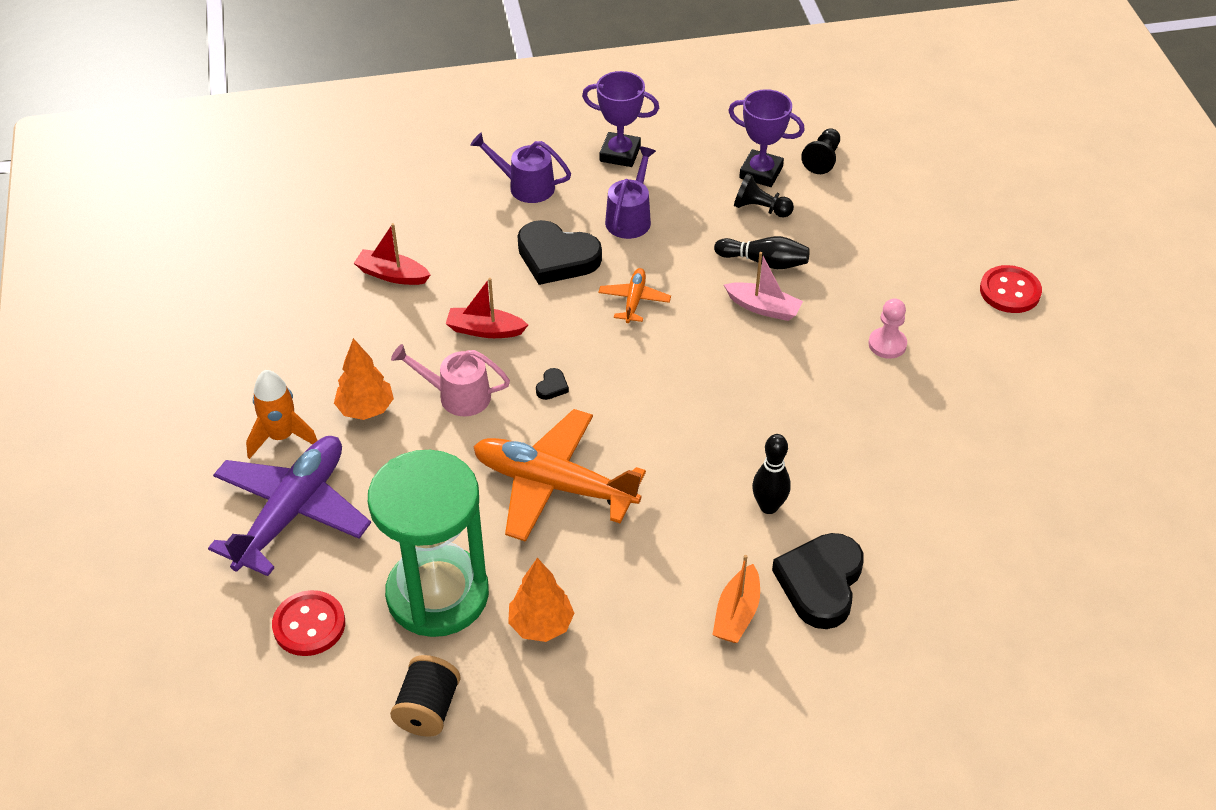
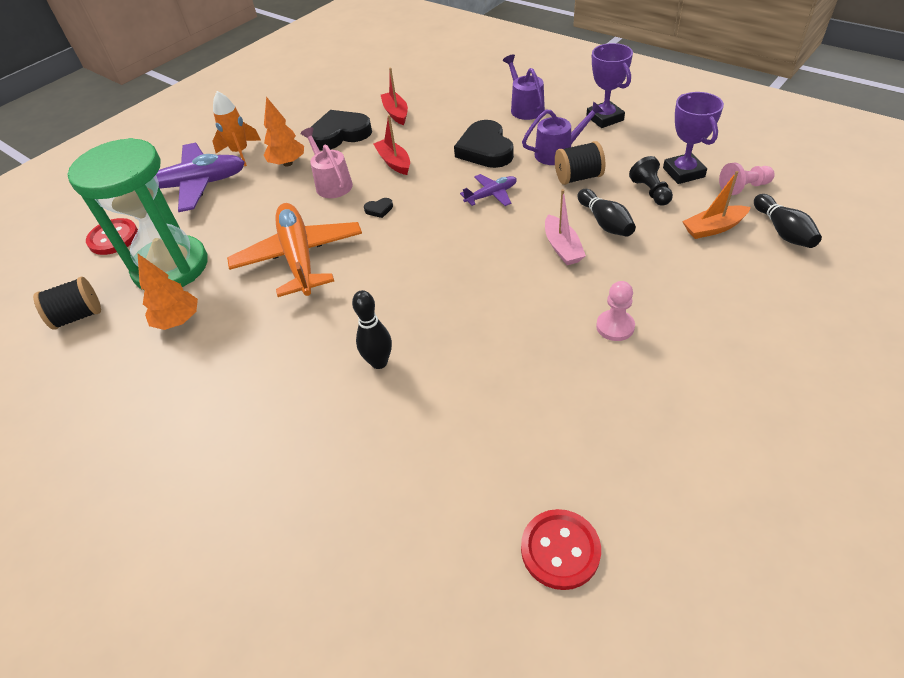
camera: 55 degrees right, 0 degrees up
(634, 300) = (491, 195): orange plane -> purple plane
(683, 233) = (578, 177): none -> black spool
(737, 613) = (262, 407): orange boat -> orange boat (713, 228)
(820, 583) = (331, 436): black heart -> black heart (340, 134)
(822, 159) = (743, 188): black pawn -> pink pawn
(894, 183) = (782, 231): none -> black bowling pin
(1010, 291) = (779, 361): red button -> red button (560, 550)

